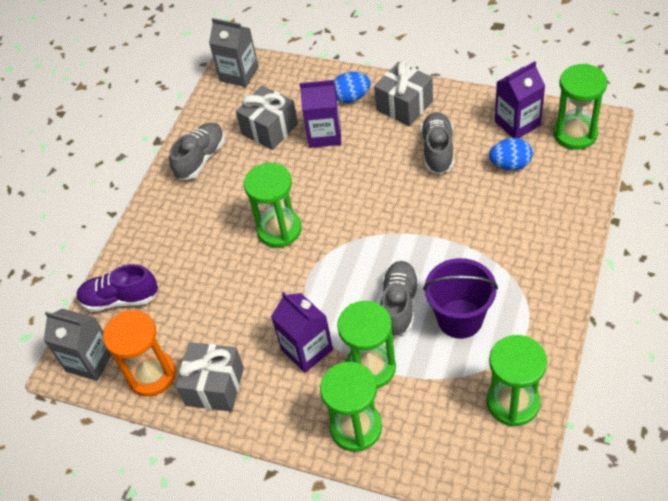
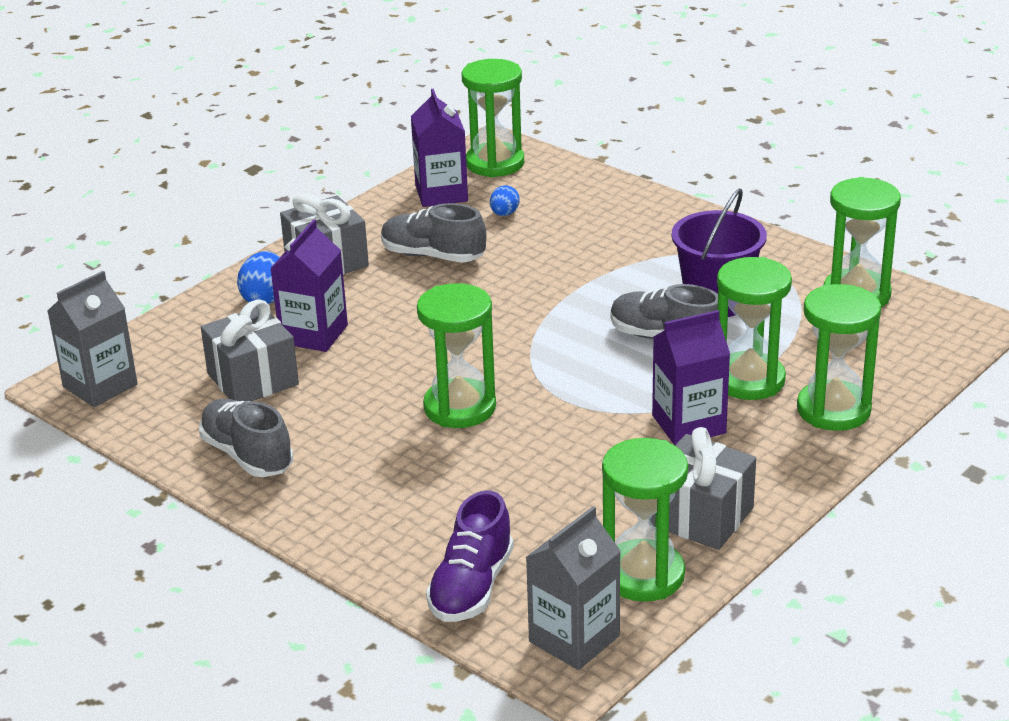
camera: 75 degrees left, 20 degrees down
(152, 375) = (643, 575): orange hourglass -> green hourglass
(510, 165) = (504, 214): blue egg -> blue egg, size x0.65

